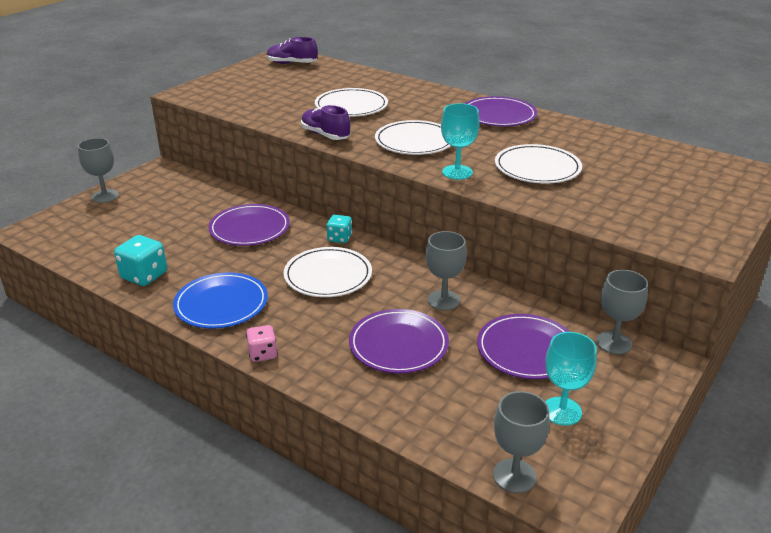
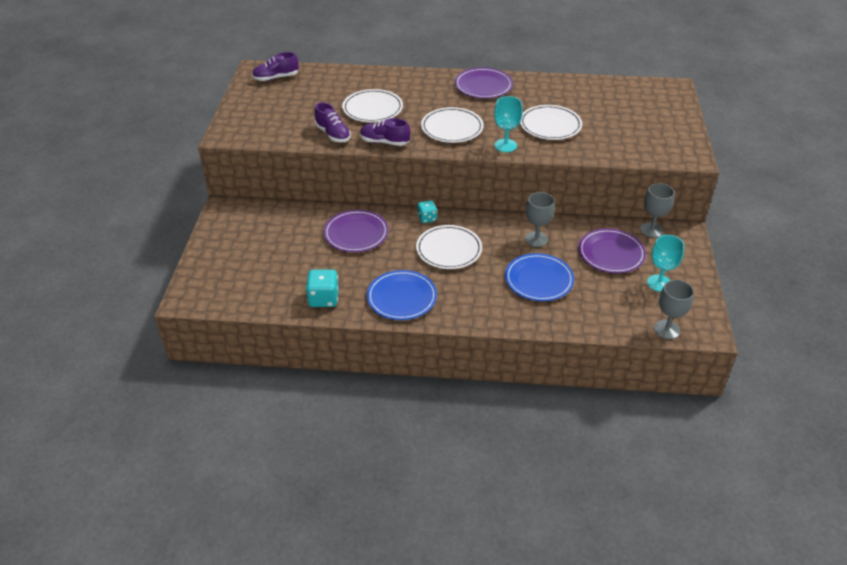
camera: 30 degrees left, 10 degrees up
(105, 196) = (210, 247): grey goblet -> none
(263, 354) = (466, 319): pink dice -> none
(283, 116) = (333, 134): none -> purple shoe
(398, 344) = (539, 279): purple plate -> blue plate

